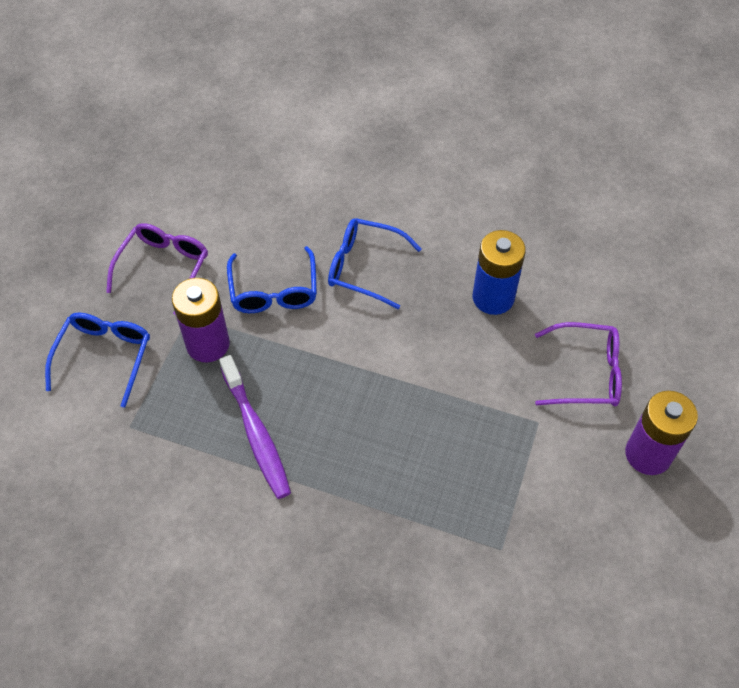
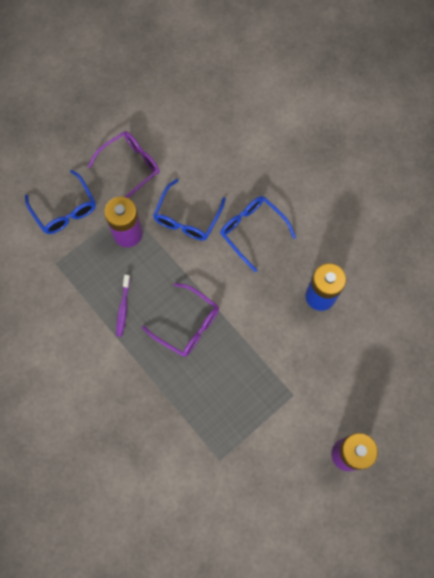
camera: 30 degrees right, 15 degrees up
(104, 357) = (65, 210): blue glasses -> blue glasses turned 105 degrees clockwise
(256, 433) = (123, 308): purple toothbrush -> purple toothbrush, size x0.58
(586, 373) = (345, 380): purple glasses -> purple glasses (187, 325)

